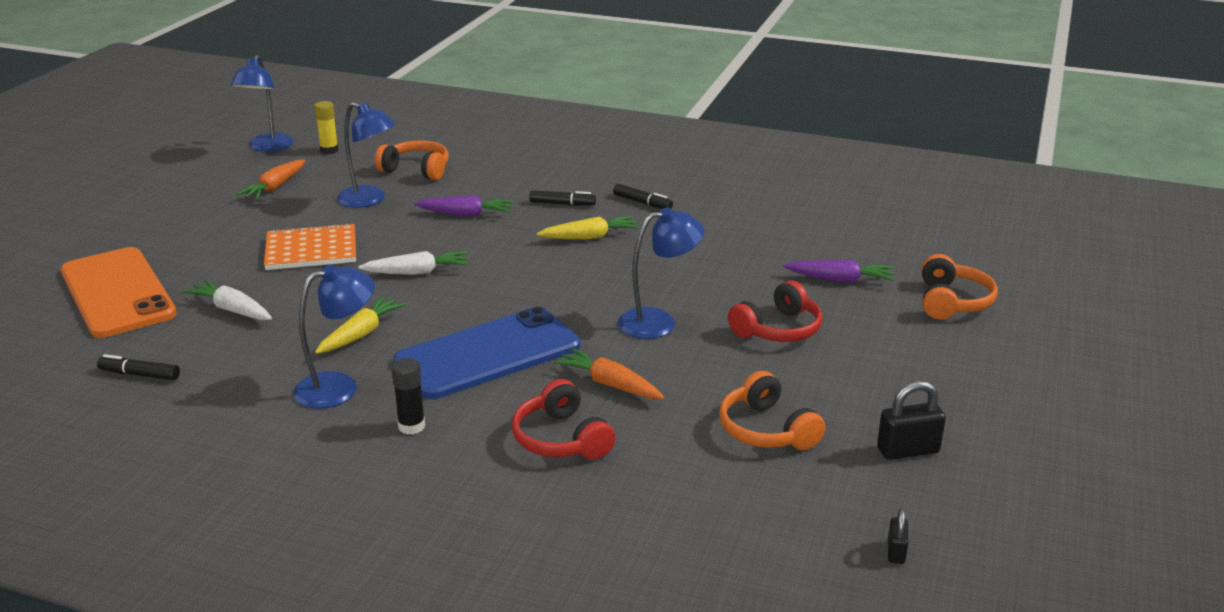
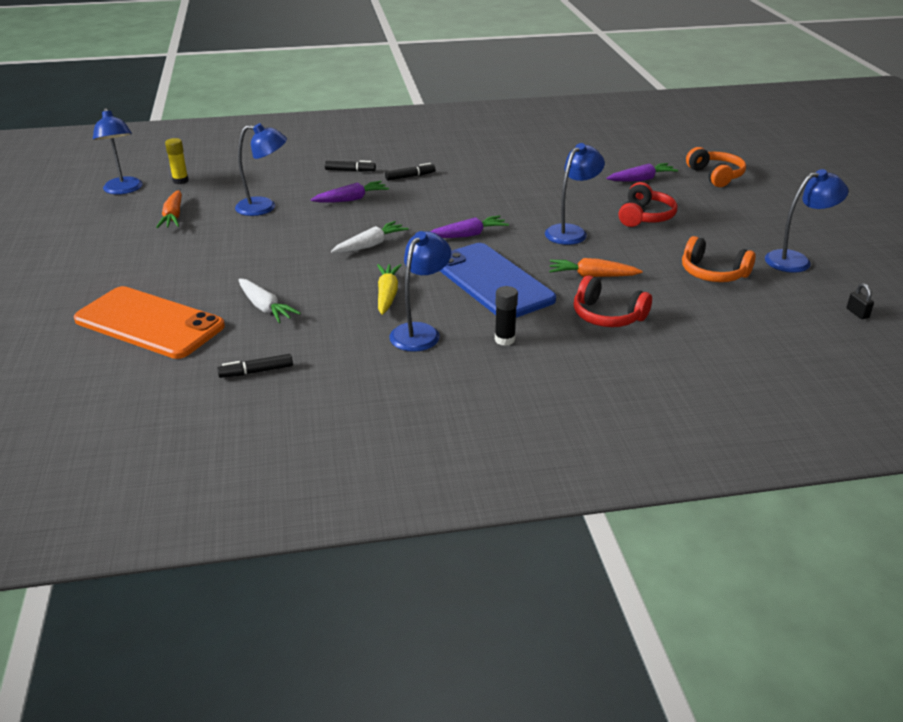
camera: 30 degrees left, 5 degrees up
(232, 310) = (265, 307): white carrot -> white carrot turned 135 degrees counterclockwise
(311, 250) = (268, 251): orange notebook -> none
(416, 170) = (271, 179): orange headphones -> none
(488, 354) = (492, 281): blue phone -> blue phone turned 60 degrees counterclockwise
(534, 291) = (468, 235): none -> purple carrot
(590, 237) = (458, 193): yellow carrot -> none
(642, 203) = (462, 163): black marker -> black marker (350, 170)
(908, 450) = (796, 260): black padlock -> blue lamp

